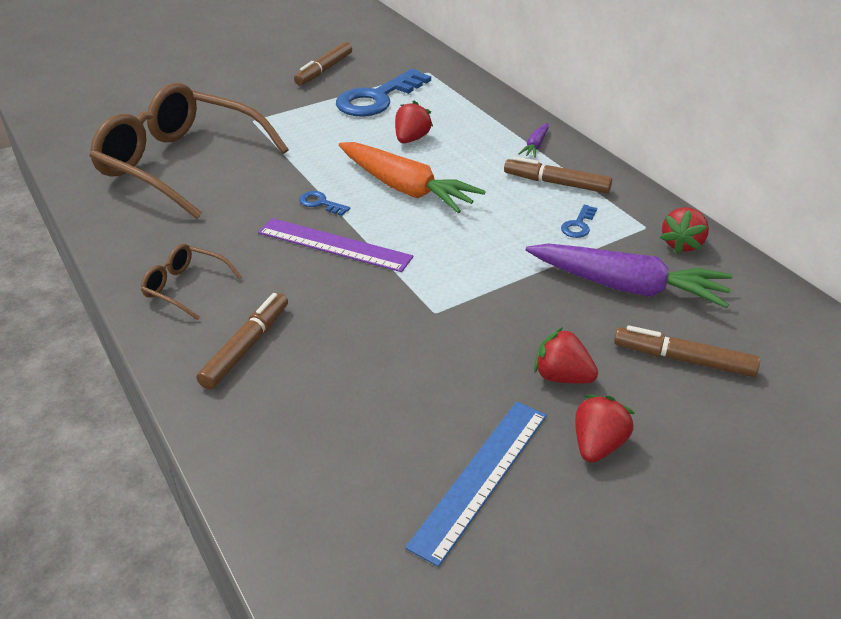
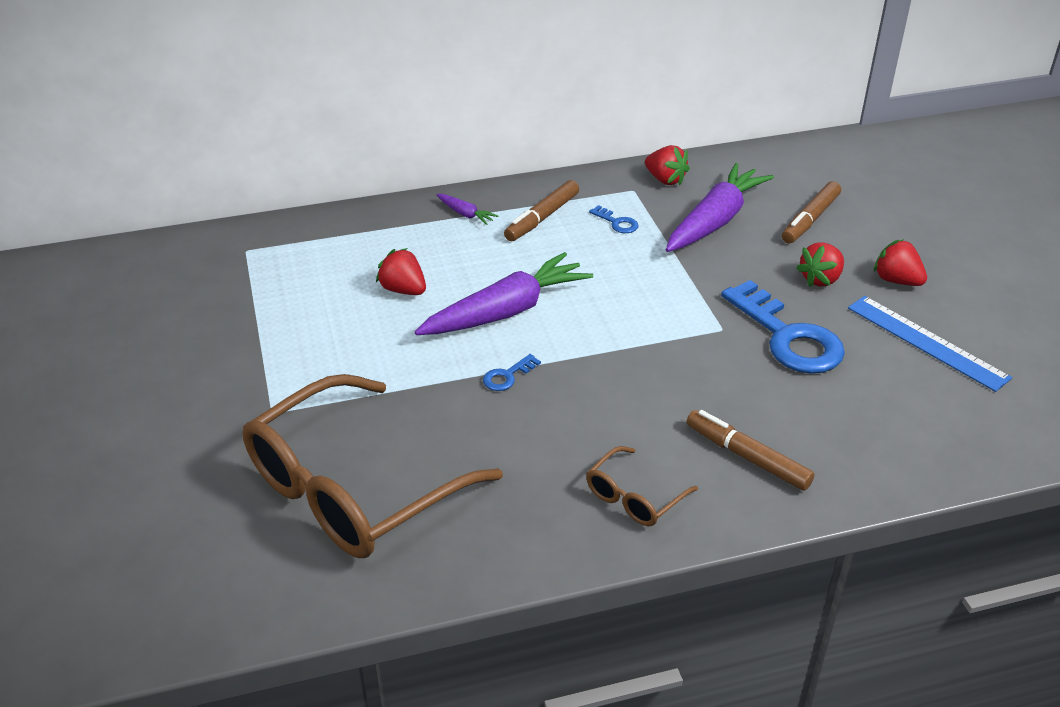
camera: 75 degrees left, 0 degrees up
(324, 70) = (173, 331): brown marker -> none
(334, 245) = (592, 376): purple ruler -> none
(377, 98) = (288, 299): blue key -> blue key (787, 337)
(406, 189) = (506, 311): orange carrot -> purple carrot

